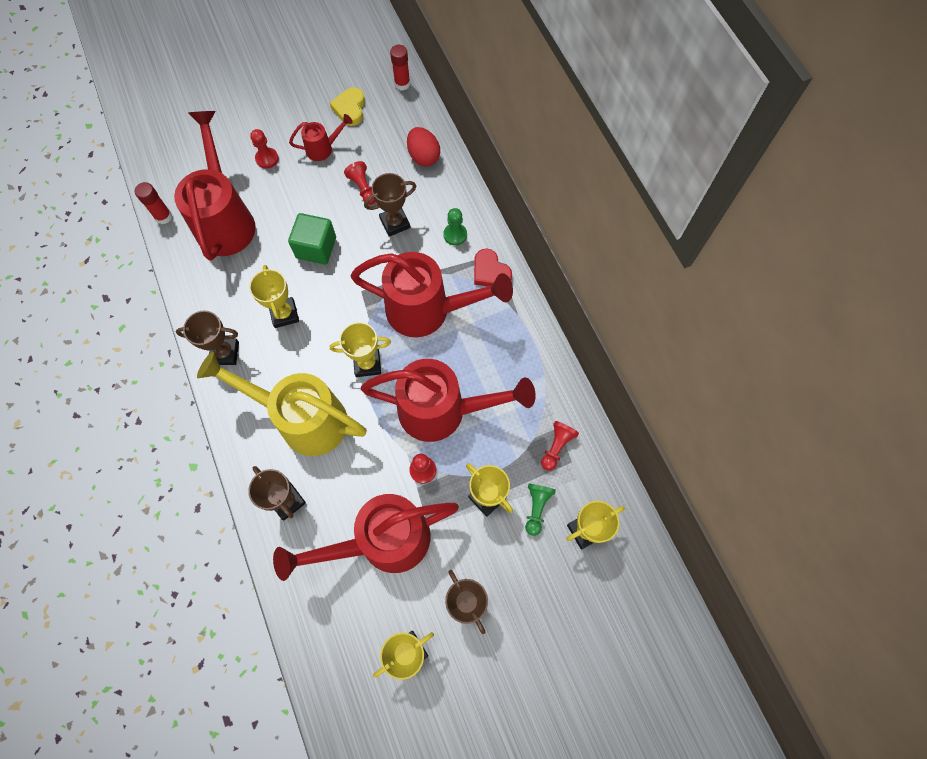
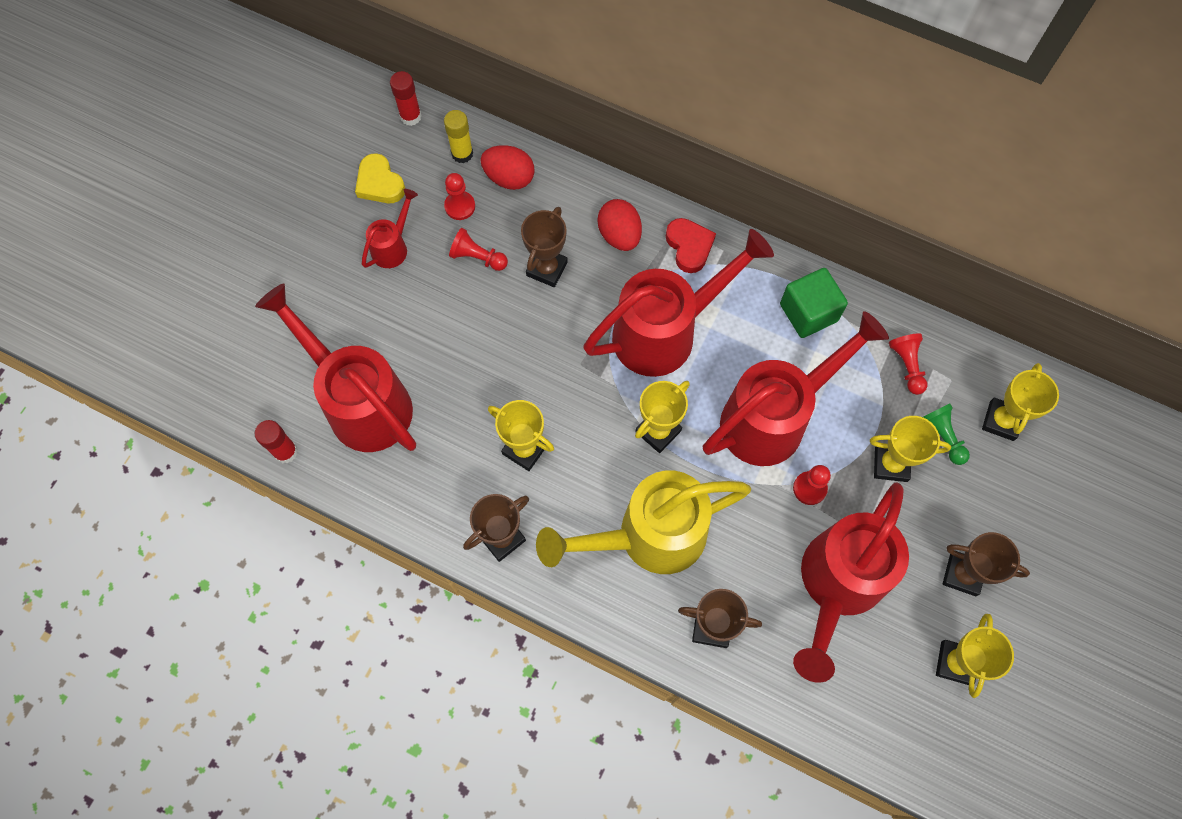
camera: 40 degrees left, 0 degrees up
(267, 159) = (340, 303): red pawn -> red pawn (460, 206)
(316, 248) = (490, 356): green cube -> green cube (808, 312)
(410, 124) = (462, 154): none -> yellow glue stick
(455, 235) = (619, 235): green pawn -> red egg
(490, 272) = (689, 246): red heart -> red heart turned 120 degrees counterclockwise

